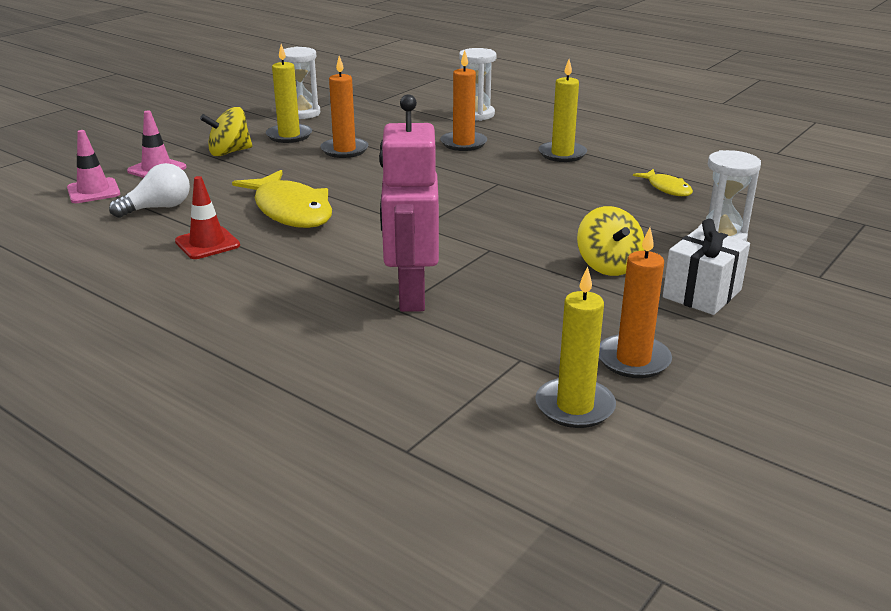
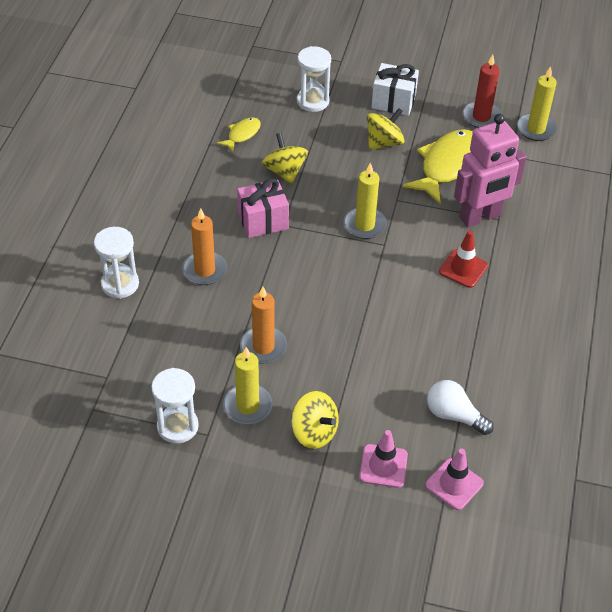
camera: 115 degrees left, 20 degrees up
(207, 243) = (486, 350): red traffic cone -> red traffic cone (463, 268)
(291, 211) = (405, 327): yellow fish -> yellow fish (447, 165)
(511, 175) = (263, 221): none -> pink gift
(562, 154) = (199, 202): yellow candle -> yellow candle (364, 225)
(586, 198) = (285, 171): none -> yellow spinning top
(633, 360) = (481, 117): orange candle -> red candle

